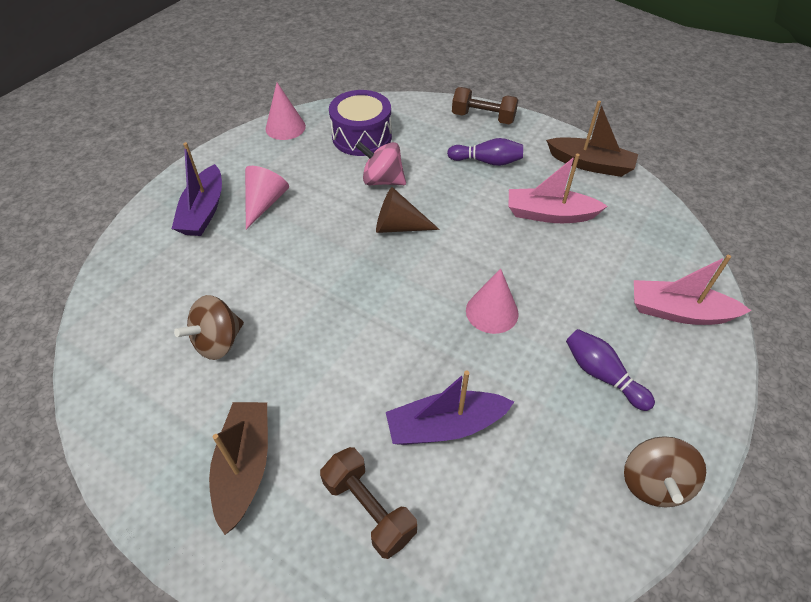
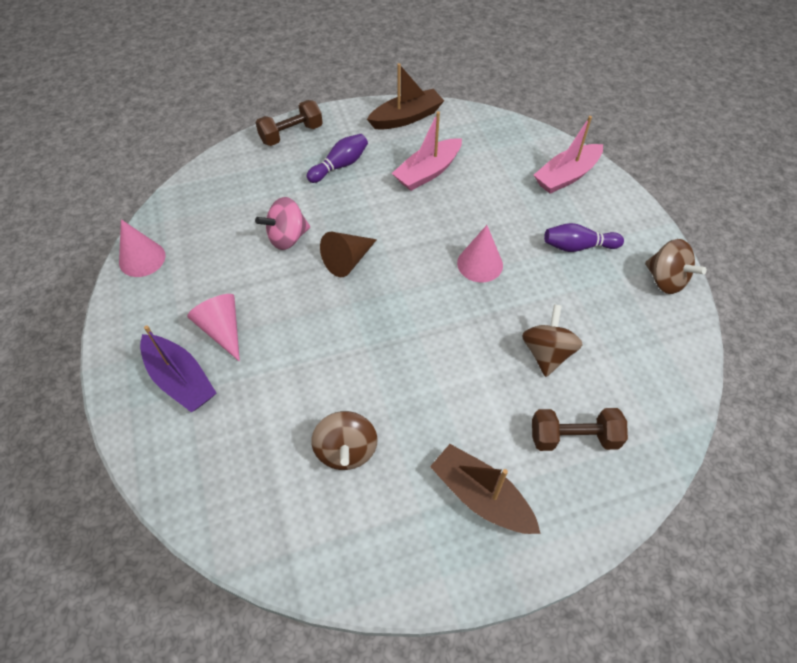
camera: 50 degrees left, 5 degrees up
(362, 137) = (220, 217): purple drum -> none
(445, 426) = (547, 353): purple boat -> brown spinning top

